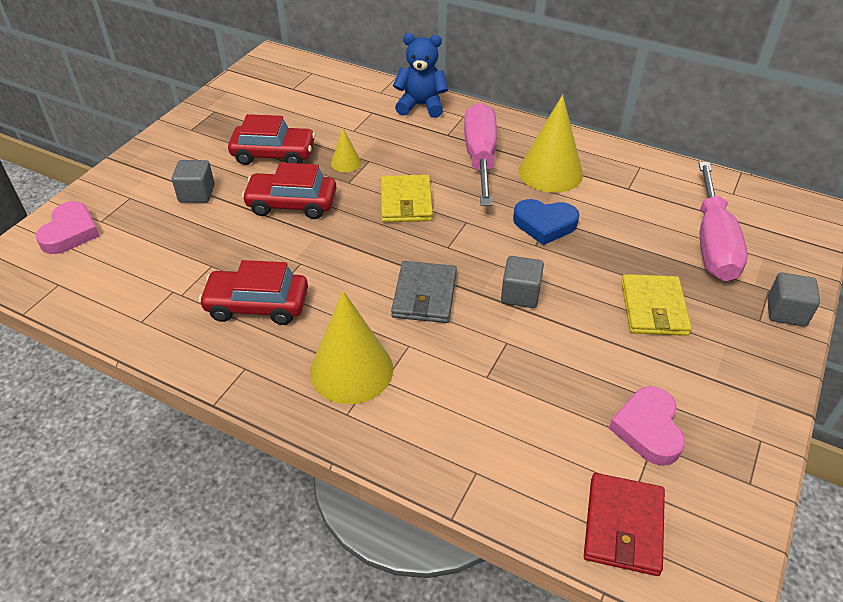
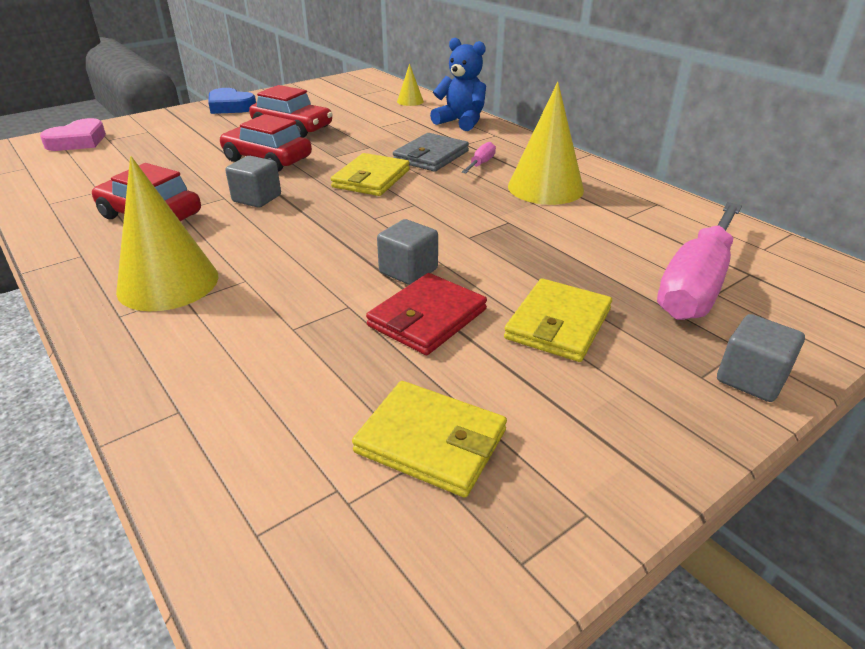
camera: 25 degrees right, 10 degrees down
(197, 194) = (200, 139): grey cube -> grey cube (257, 198)
(346, 163) = (347, 144): yellow cone -> yellow cone (410, 101)
(424, 295) = (308, 246): grey wallet -> grey wallet (431, 156)
(480, 157) = (481, 164): pink screwdriver -> pink screwdriver, size x0.42
(544, 224) = (497, 224): blue heart -> blue heart (230, 106)
(623, 526) = (284, 540): red wallet -> red wallet (427, 318)
(648, 429) = (431, 442): pink heart -> yellow wallet

